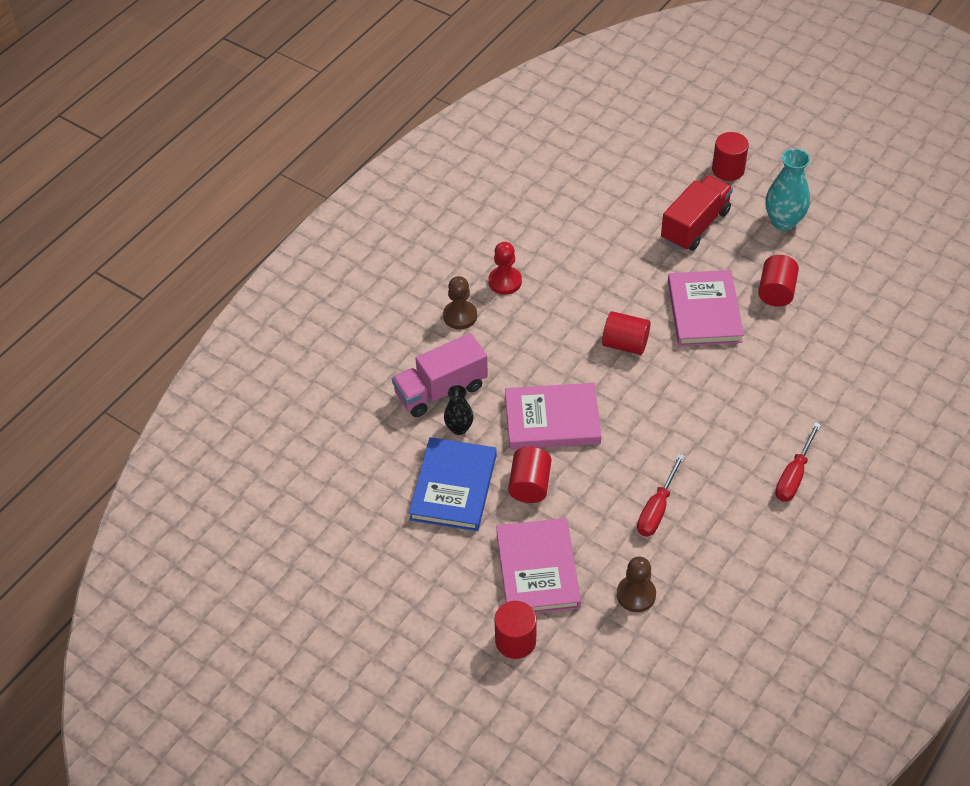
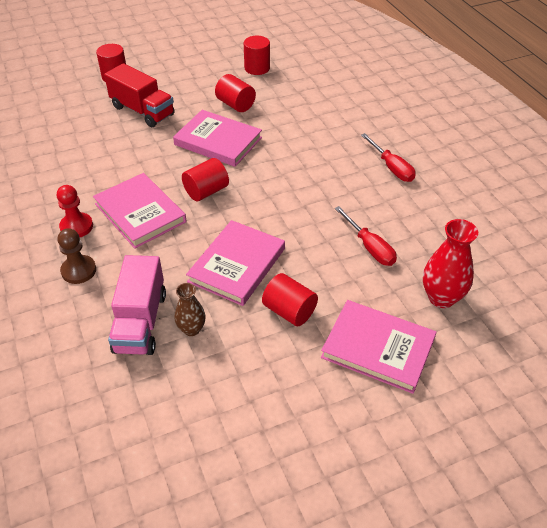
camera: 60 degrees left, 5 degrees down
(453, 487) = (249, 365): blue book -> none
(459, 428) = (191, 329): black vase -> brown vase
(515, 641) = (442, 401): red cylinder -> red cylinder (257, 68)
(557, 313) = (140, 213): none -> pink book
(636, 595) = (441, 298): brown pawn -> red vase
(695, 226) = (142, 111): red truck -> red truck turned 150 degrees clockwise
(783, 221) = (184, 76): turquoise vase -> none

